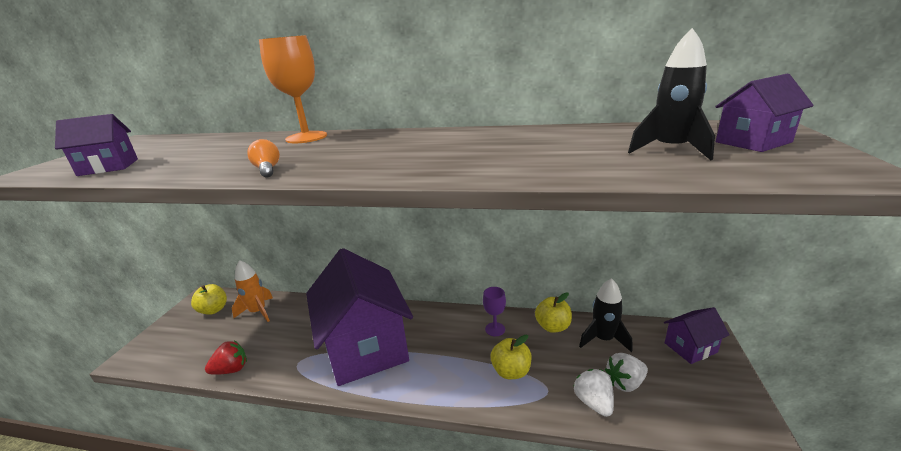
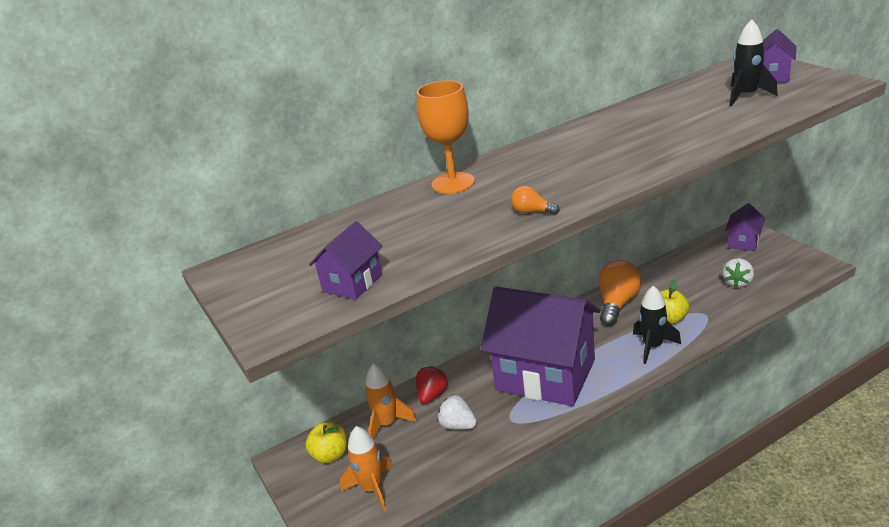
camera: 40 degrees left, 5 degrees up
(185, 345) = (372, 488): none -> orange rocket
(231, 370) = (463, 463): red strawberry -> red strawberry (432, 395)
(495, 329) = (617, 304): purple goblet -> orange light bulb
(553, 326) = (652, 278): yellow apple -> none
(593, 402) = (737, 303): white strawberry -> white strawberry (458, 425)
(603, 339) = (693, 266): black rocket -> black rocket (653, 346)

